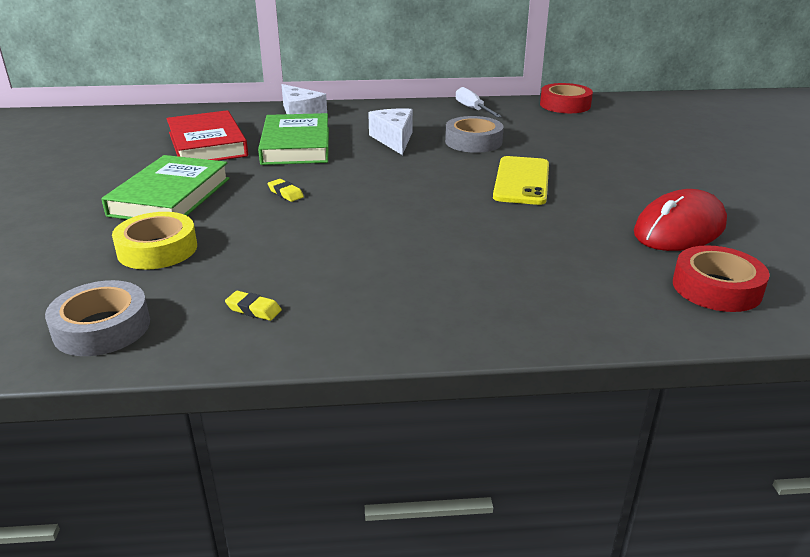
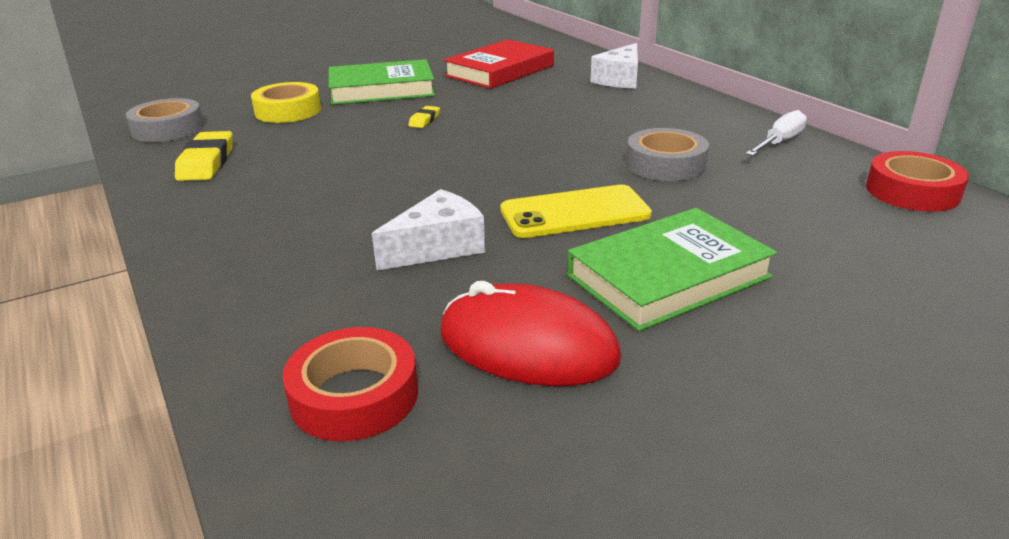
camera: 65 degrees right, 0 degrees up
(253, 309) = (206, 162): yellow eraser -> yellow eraser, size x1.88
(296, 145) = (538, 97): green book -> green book (668, 276)
(394, 140) = (612, 128): white cheese -> white cheese (437, 247)

